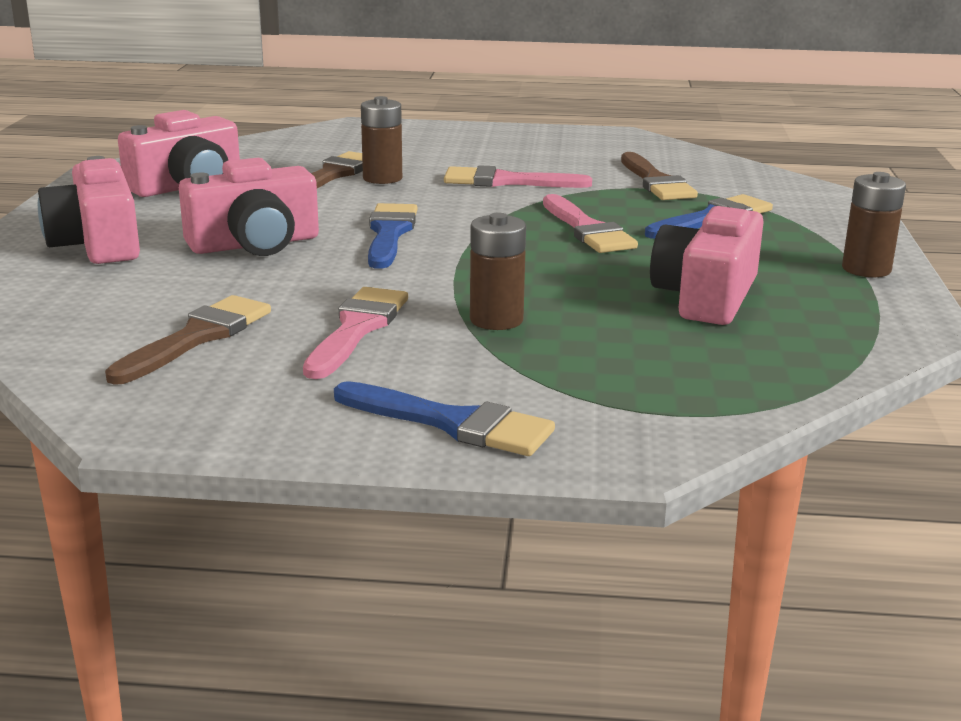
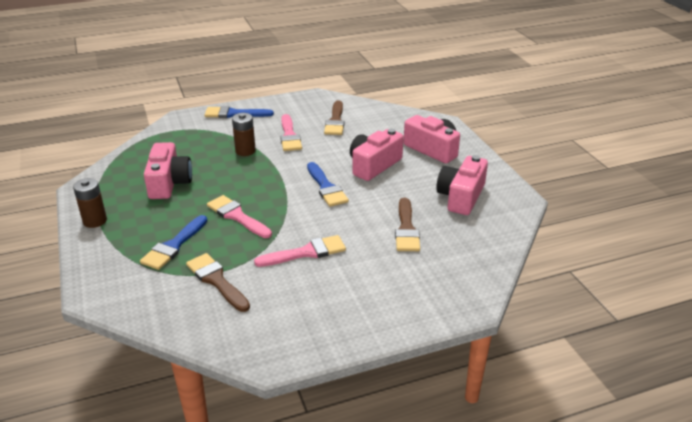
camera: 155 degrees right, 10 degrees up
(382, 178) = (376, 234): brown battery -> none

